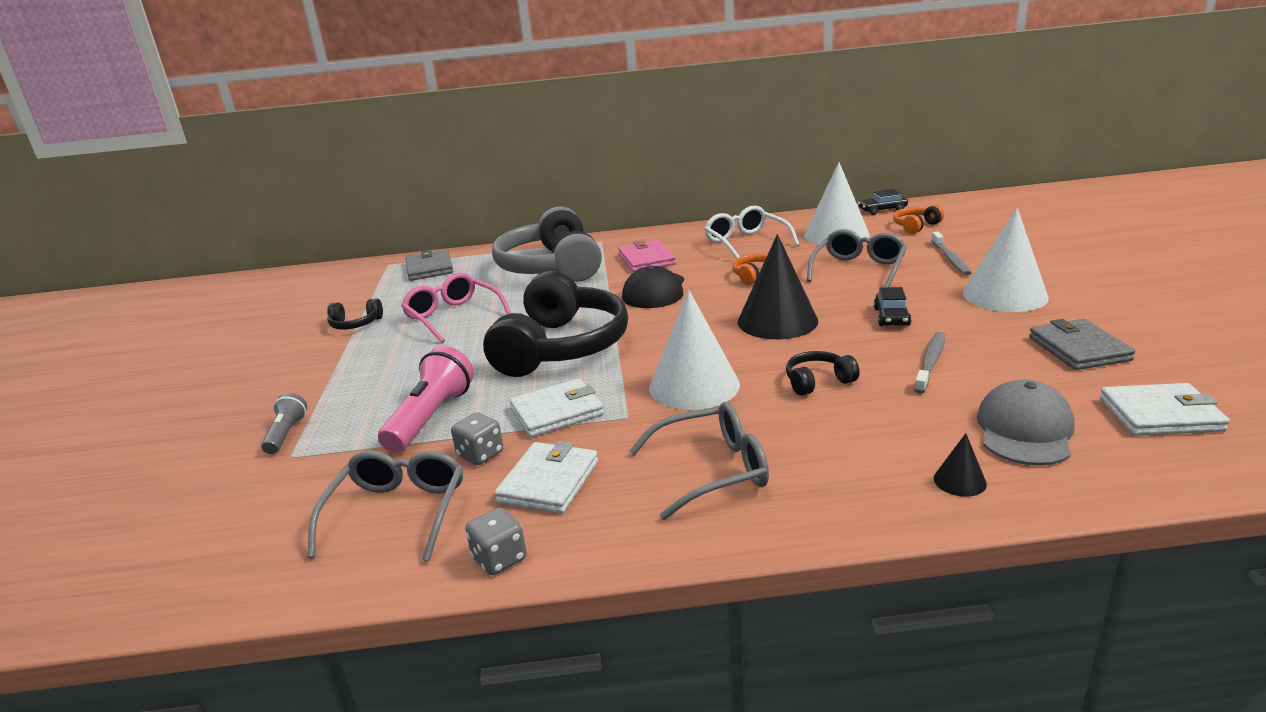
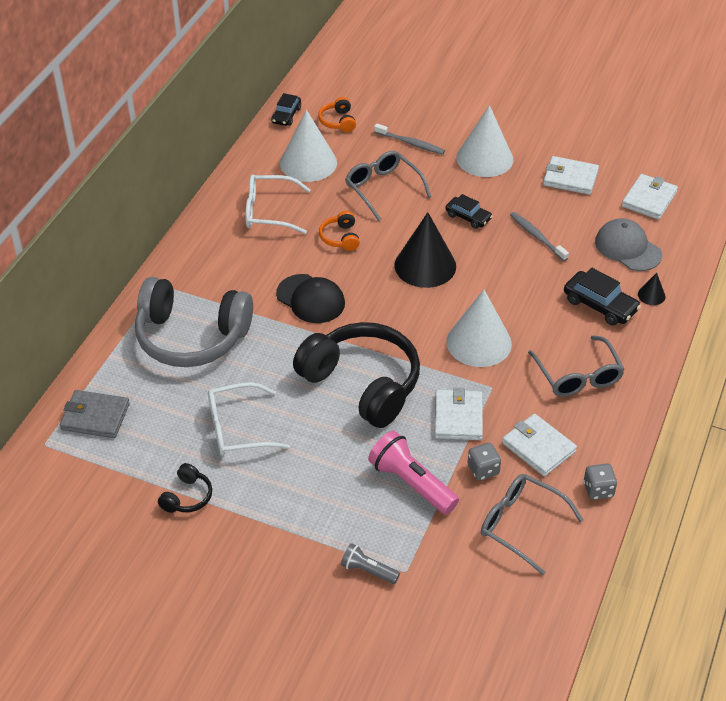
camera: 65 degrees left, 20 degrees up
(453, 316) = (238, 428): pink glasses -> white glasses
(646, 259) = (240, 277): pink wallet -> none
(712, 470) = (578, 376): grey glasses -> grey glasses turned 150 degrees clockwise
(818, 382) = (520, 290): black headphones -> none
(873, 444) = (600, 305): none -> black car
(1078, 349) = (570, 178): grey wallet -> white wallet

